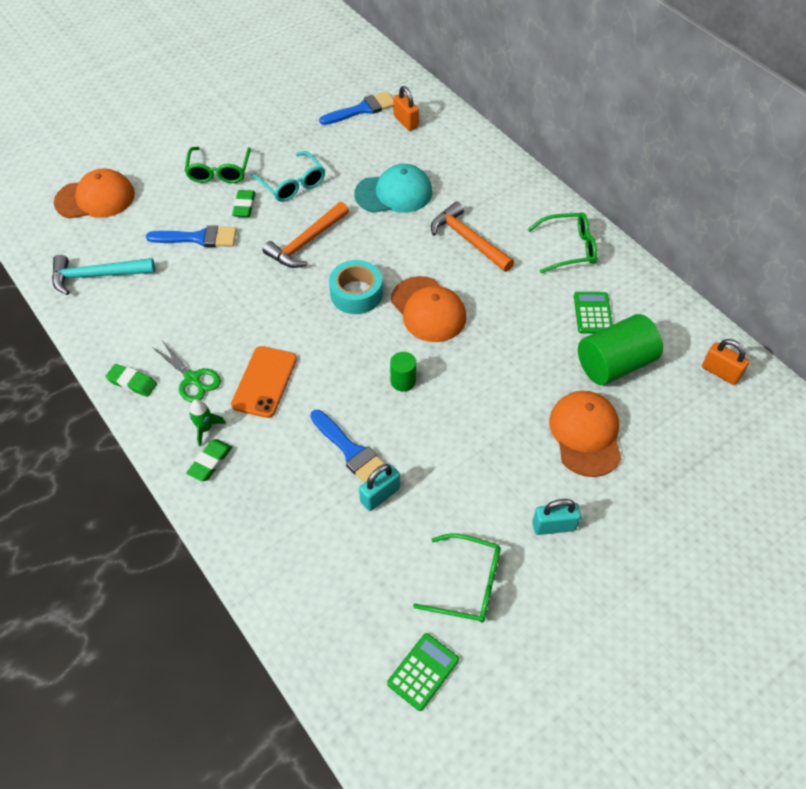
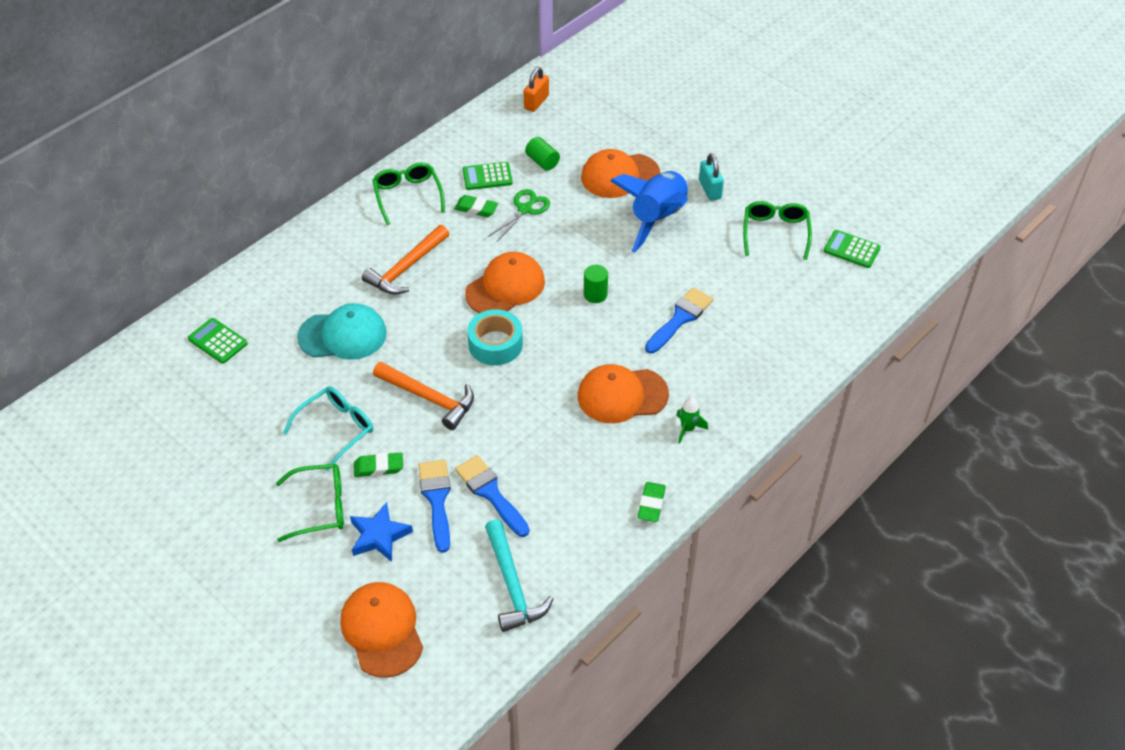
camera: 100 degrees left, 5 degrees down
(178, 202) = (379, 536): none -> blue star
(192, 379) = (633, 454): green scissors -> green scissors (524, 209)
(210, 462) = (722, 416): green eraser -> green eraser (476, 209)
(264, 382) = (622, 395): orange phone -> orange cap
(362, 109) = (194, 385): blue brush -> blue brush (490, 493)
(380, 495) = (717, 293): turquoise padlock -> none
(394, 193) = (343, 335): turquoise cap -> turquoise cap turned 105 degrees clockwise
(406, 121) = (217, 341): orange padlock -> green calculator
(509, 460) = (657, 218): none -> blue rocket
(614, 364) = (542, 161): green cylinder -> green cylinder, size x0.50

